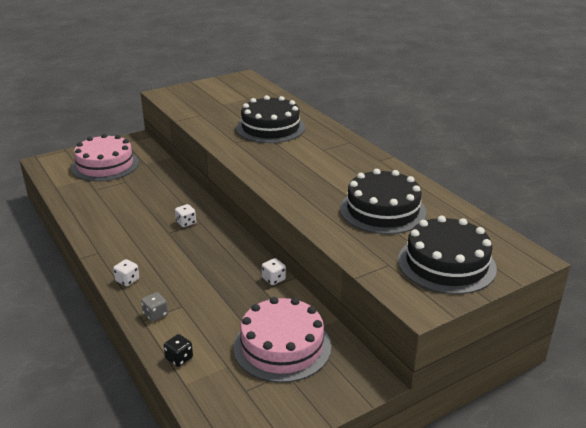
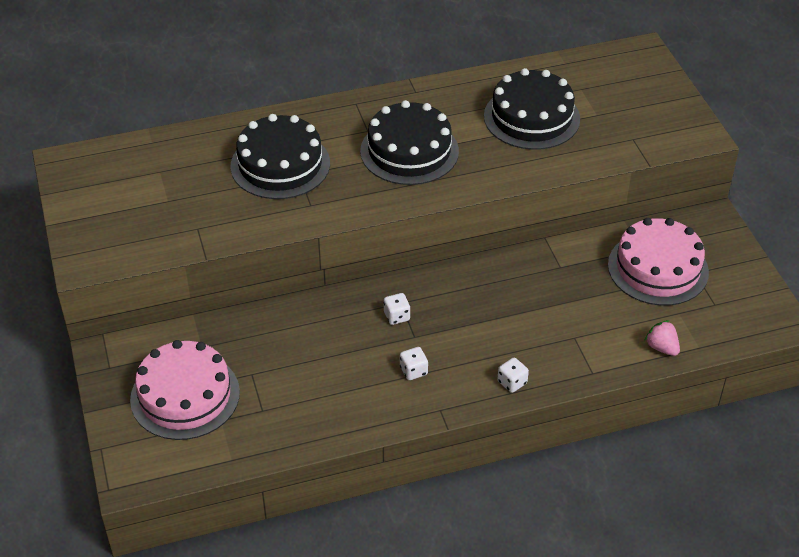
camera: 75 degrees left, 15 degrees up
(155, 314) = (585, 361): grey dice -> none
(179, 358) = (662, 347): black dice -> pink strawberry
(273, 279) = (544, 255): white dice -> white dice (413, 371)
(446, 264) = (640, 102): black cake -> black cake (409, 151)

